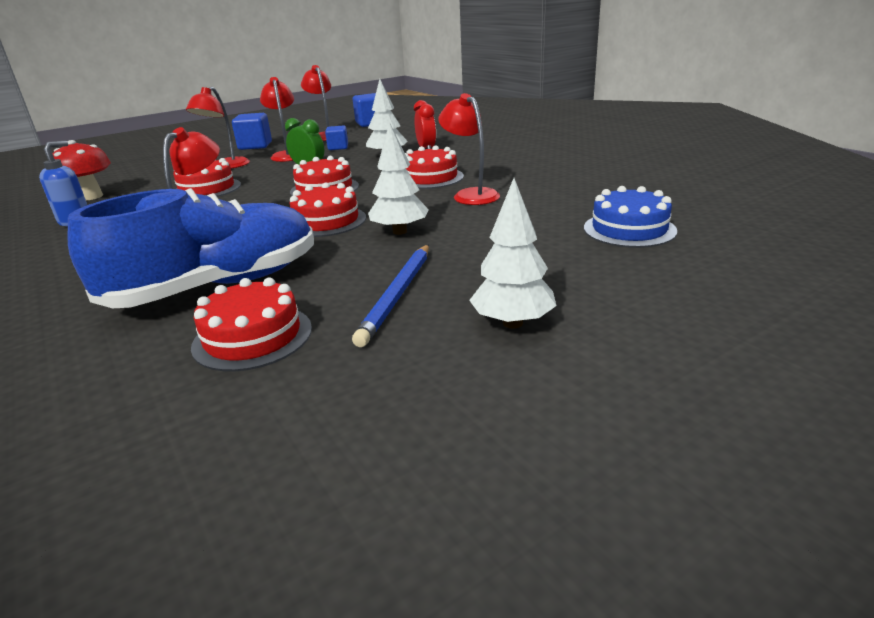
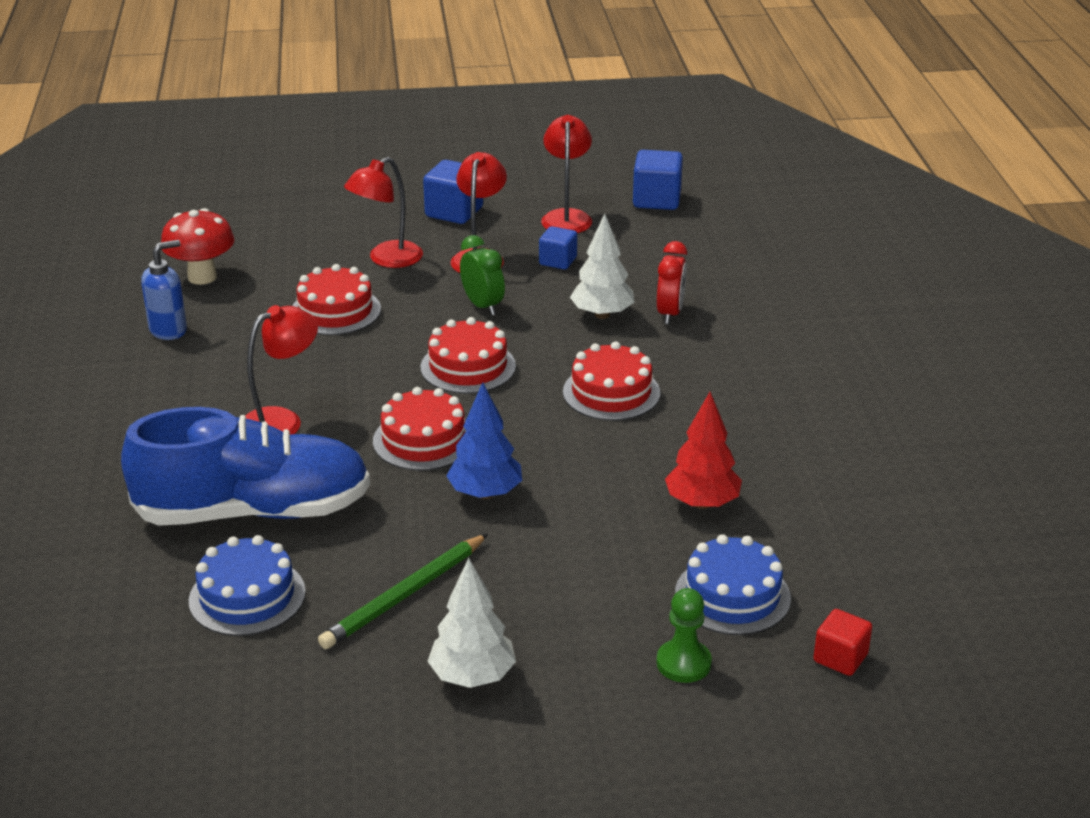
camera: 25 degrees right, 5 degrees up
(252, 337) = (247, 596): red cake -> blue cake
(398, 295) = (405, 595): blue pencil -> green pencil
(400, 232) = (485, 493): white tree -> blue tree
(470, 195) = (625, 452): red lamp -> none
(547, 201) = (702, 503): none -> red tree
(653, 267) = (683, 663): none -> green pawn
(740, 235) = (840, 658): none -> red cube

